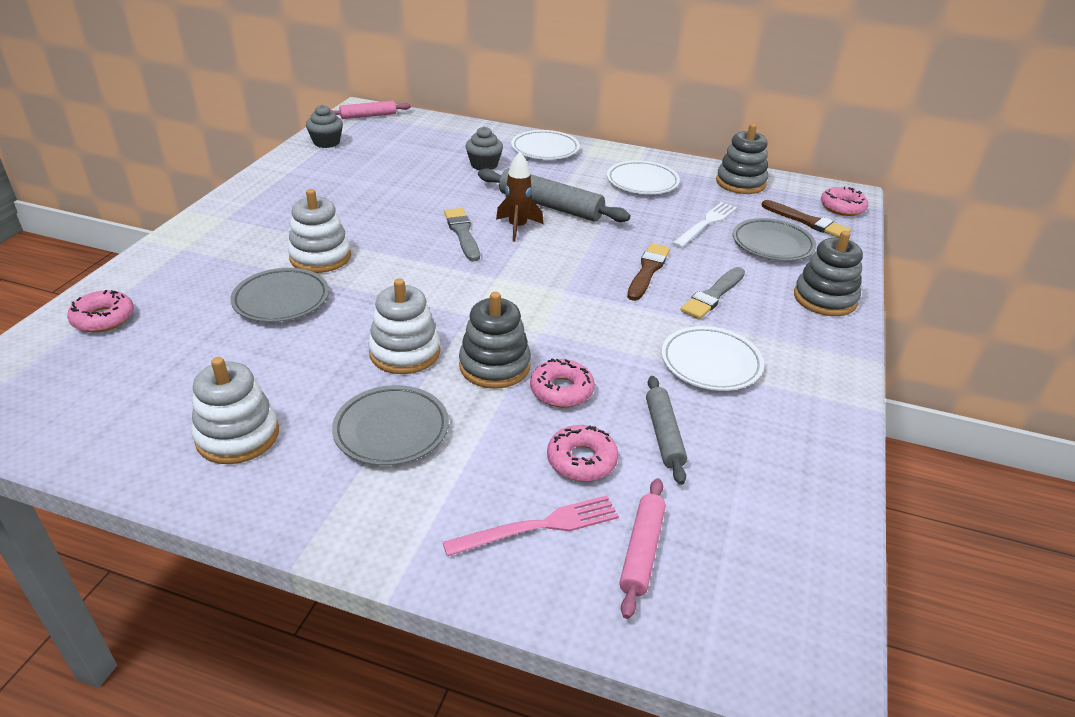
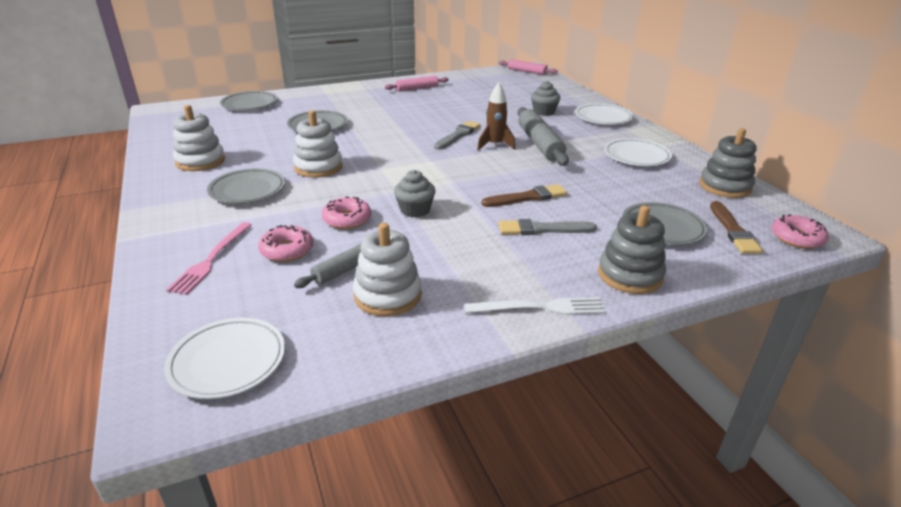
camera: 50 degrees right, 5 degrees down
(103, 318) = (250, 104): pink donut -> grey plate
(320, 257) = (369, 117): white stacking toy -> white stacking toy (387, 295)
(326, 142) = (478, 76): grey cupcake -> grey cupcake (415, 210)
(494, 366) = (342, 193): grey stacking toy -> none
(538, 526) = (211, 259): pink fork -> pink fork turned 75 degrees clockwise
(642, 551) = (222, 301): pink rolling pin -> pink rolling pin (417, 88)
(706, 223) = (633, 195): white fork -> white fork (540, 308)
(710, 363) = (455, 257): white plate -> white plate (228, 362)

